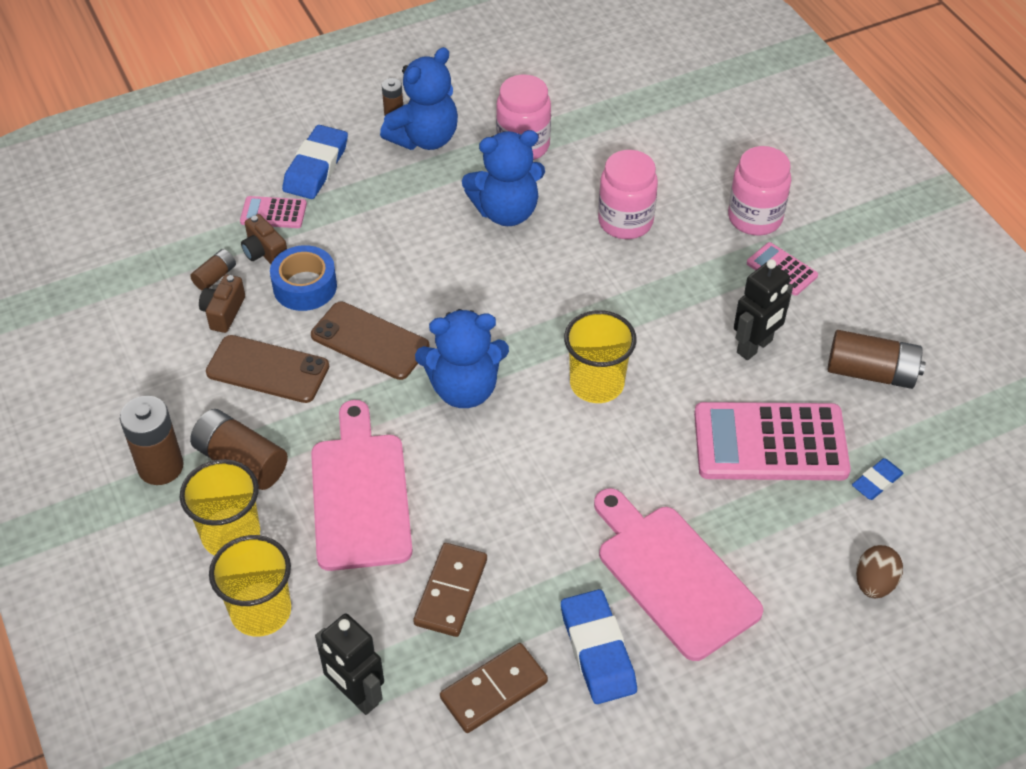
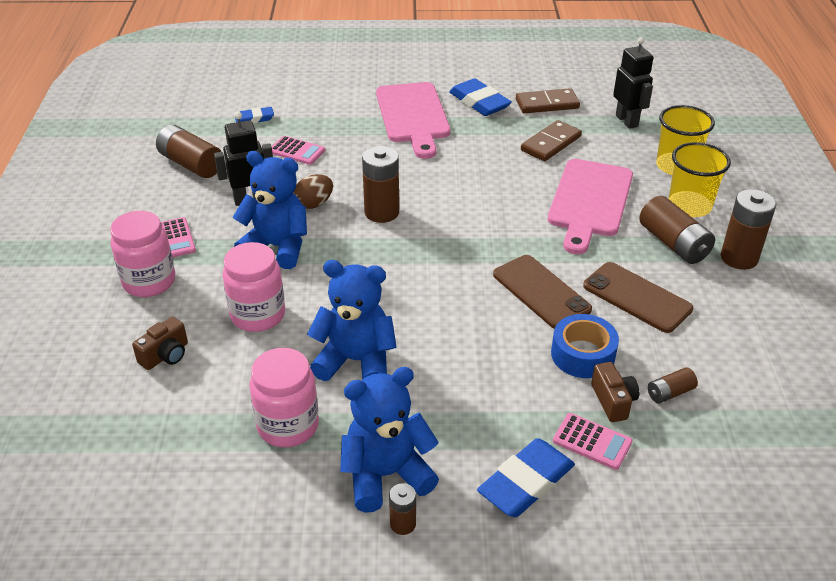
camera: 155 degrees left, 10 degrees down
(223, 312) = (667, 356): brown camera -> brown camera (166, 355)
(464, 389) = (482, 238): blue teddy bear -> blue teddy bear (277, 247)
(597, 383) = (381, 212): yellow cup -> brown battery
(597, 650) = (479, 102): blue eraser -> blue eraser turned 45 degrees counterclockwise
(770, 443) = (297, 151): pink calculator -> pink calculator, size x0.47
(874, 583) = (305, 86): brown egg -> brown egg (314, 204)

